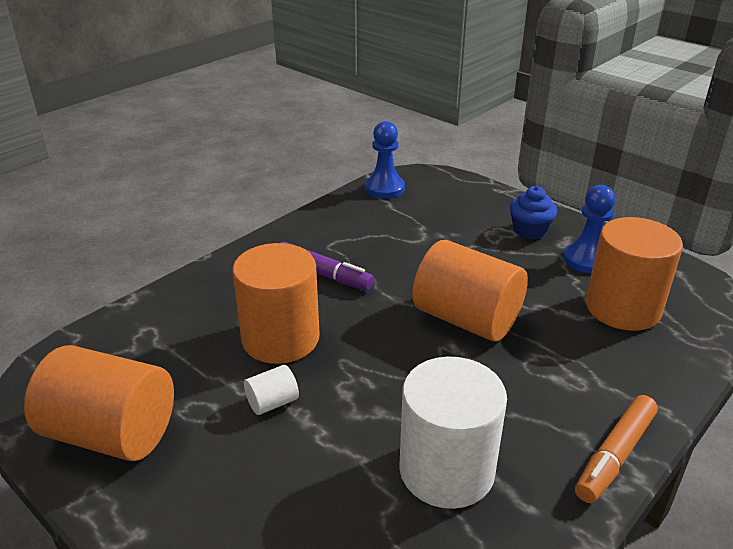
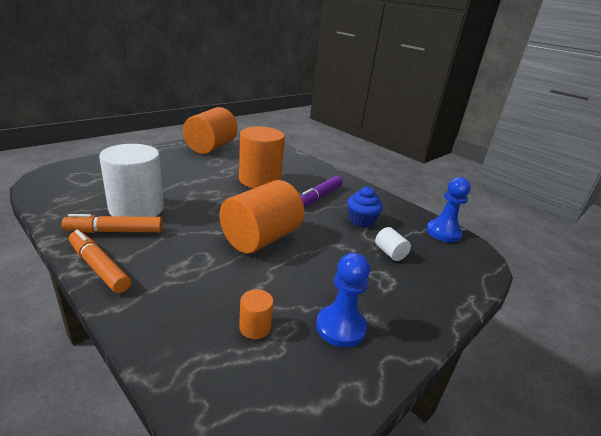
camera: 90 degrees right, 5 degrees down
(272, 402) = (212, 175): white cylinder -> white cylinder (390, 253)
(526, 471) = (115, 231): none -> orange marker
(530, 230) = (392, 300): blue cupcake -> blue cupcake (361, 220)
(622, 308) = (255, 327): orange cylinder -> orange cylinder, size x0.43

